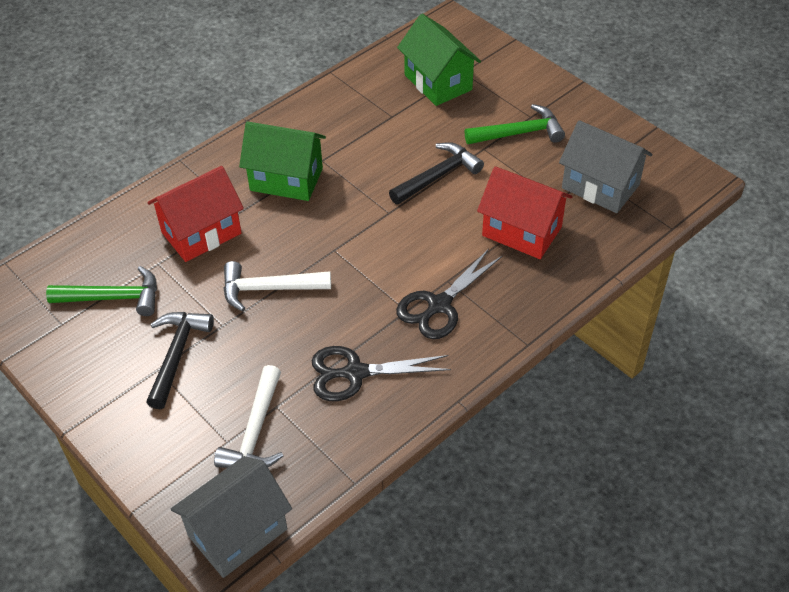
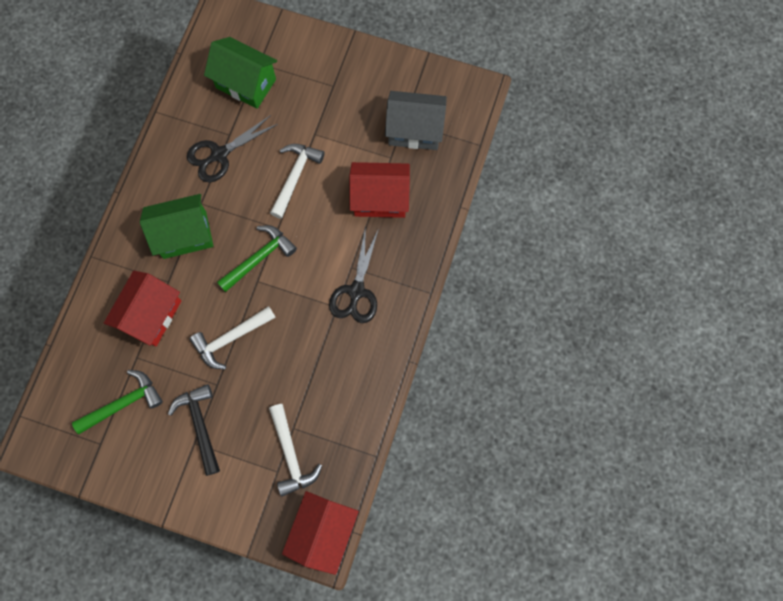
camera: 30 degrees left, 25 degrees up
(237, 532) = (323, 531): grey house -> red house
(355, 373) = (330, 375): black scissors -> black scissors (220, 154)
(438, 176) = (295, 176): black hammer -> white hammer
(519, 133) = (333, 106): green hammer -> green hammer (259, 258)

